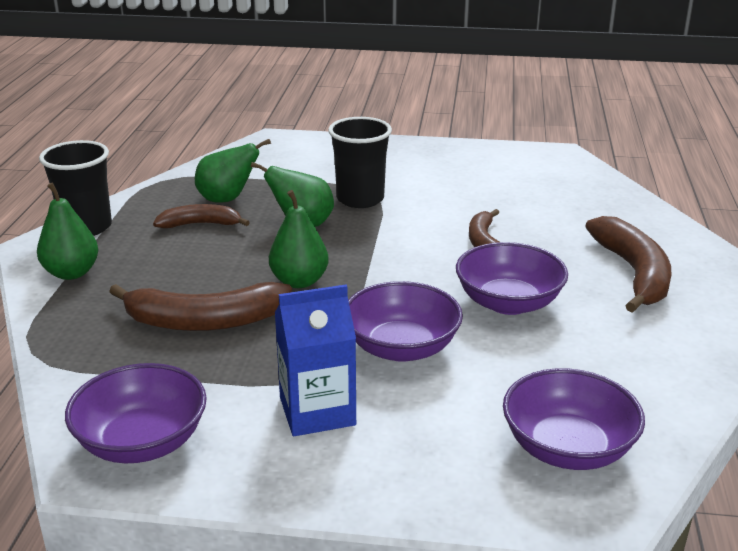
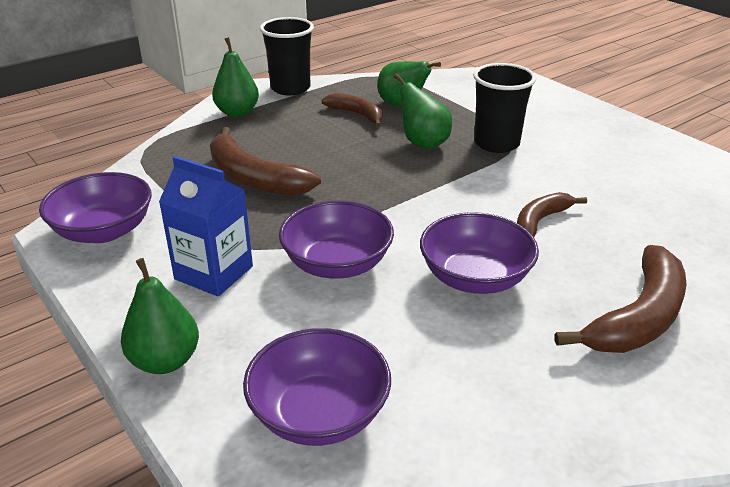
camera: 45 degrees right, 5 degrees up
(299, 281) = (352, 182): green pear -> green pear (165, 361)

